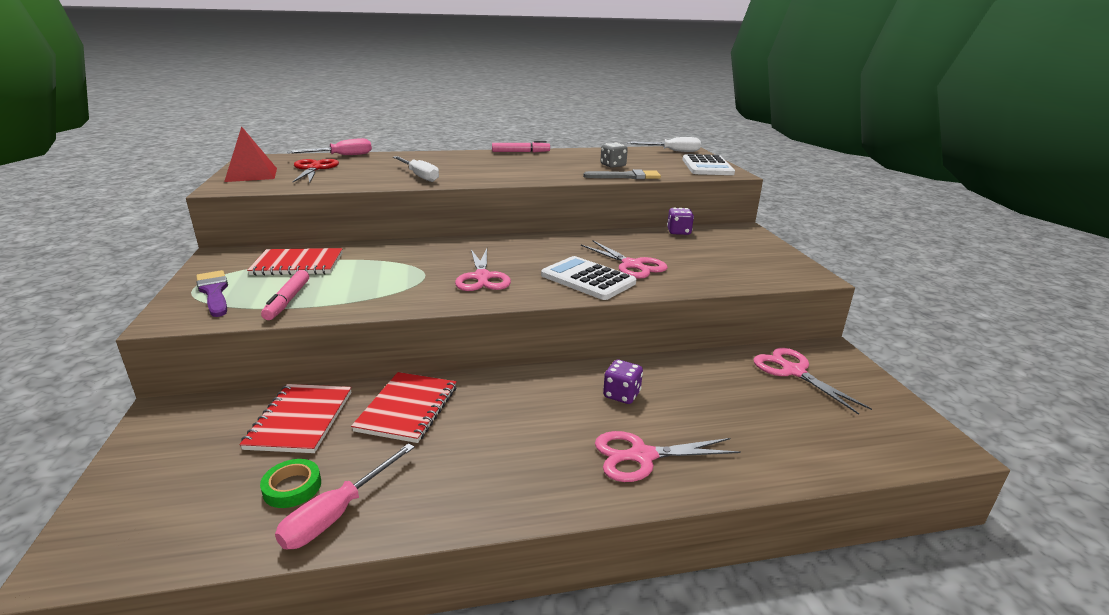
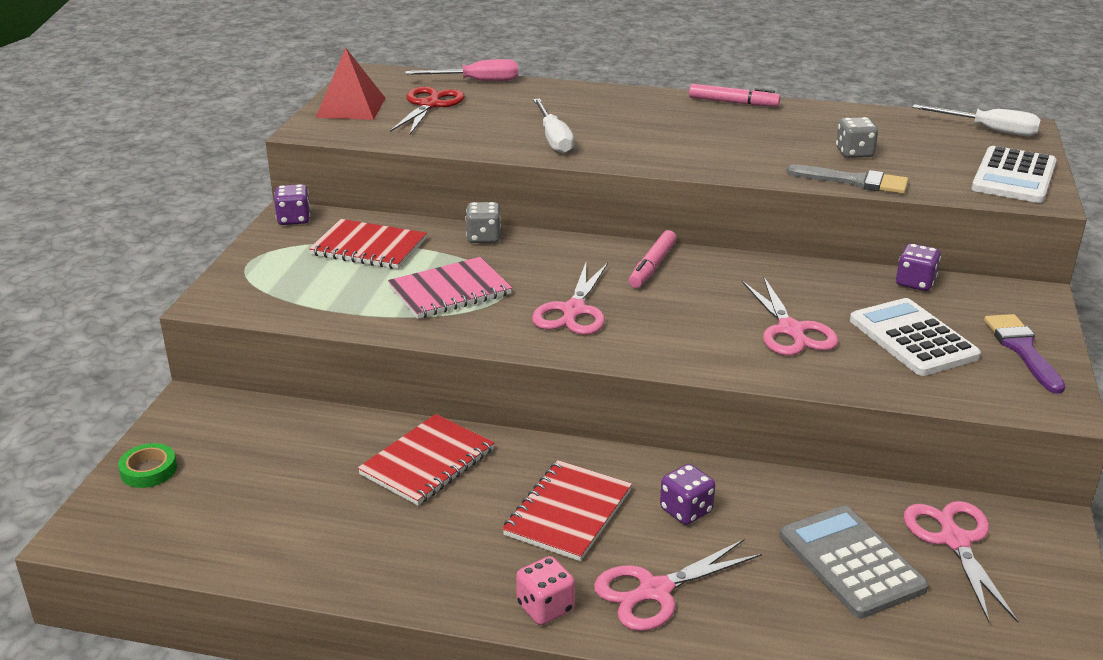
camera: 25 degrees right, 5 degrees up
(214, 292) = (267, 273): purple brush -> purple brush (1022, 349)
(223, 256) = (294, 219): none -> purple dice
(288, 301) = (336, 301): pink marker -> pink marker (652, 266)
(292, 487) = (279, 518): green tape -> green tape (149, 470)
(300, 420) = (314, 446): red notebook -> red notebook (568, 513)
(338, 513) = (309, 557): pink screwdriver -> none
(380, 280) = (450, 291): none -> pink notebook
(386, 247) = (483, 237): none -> grey dice
(570, 493) = (545, 607): none -> pink dice
(588, 279) = (709, 341): white calculator -> white calculator (913, 338)
(641, 456) = (654, 591): pink scissors -> pink scissors turned 45 degrees counterclockwise
(749, 400) = (851, 562): none -> grey calculator

